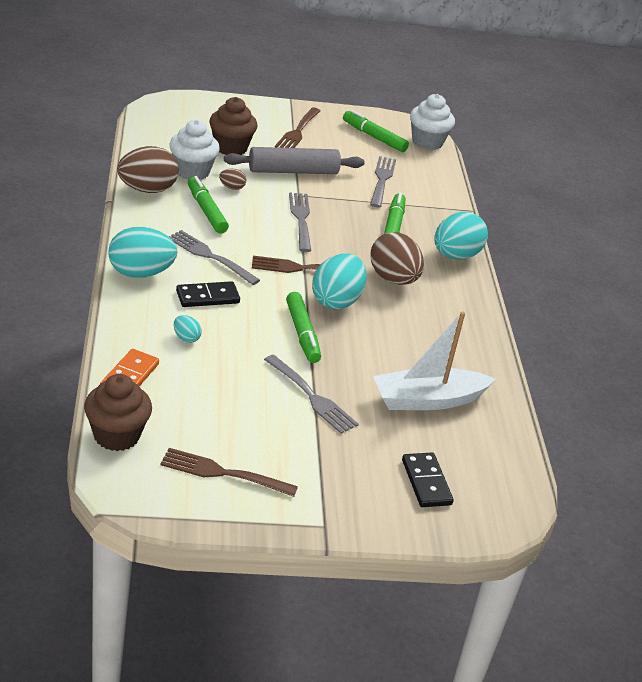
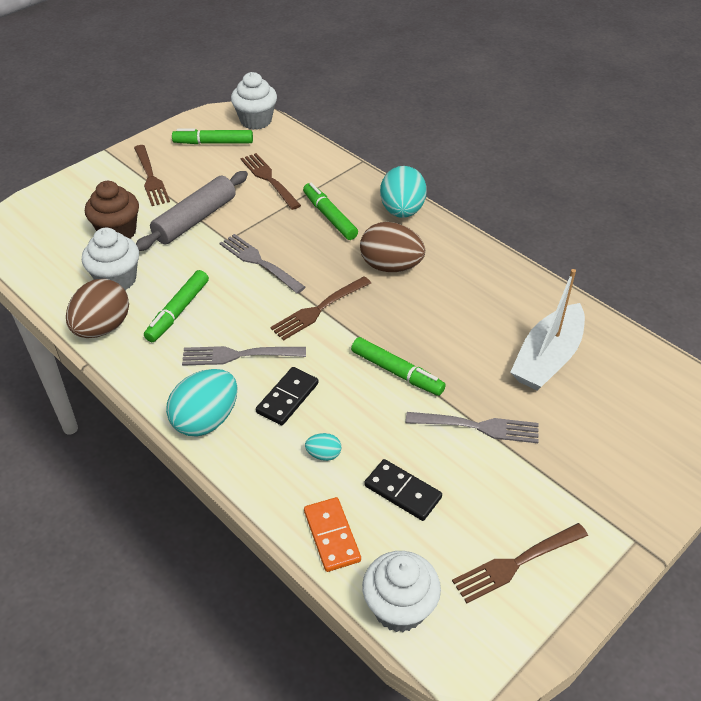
camera: 35 degrees left, 10 degrees up
(116, 435) = (399, 608): brown cupcake -> white cupcake
(206, 211) = (178, 311): green marker -> green marker turned 90 degrees counterclockwise
(232, 187) = (169, 272): brown egg -> none
(336, 301) = (380, 320): turquoise egg -> none
(382, 180) = (269, 179): grey fork -> brown fork
(426, 482) = (638, 433): black domino -> black domino (402, 491)

